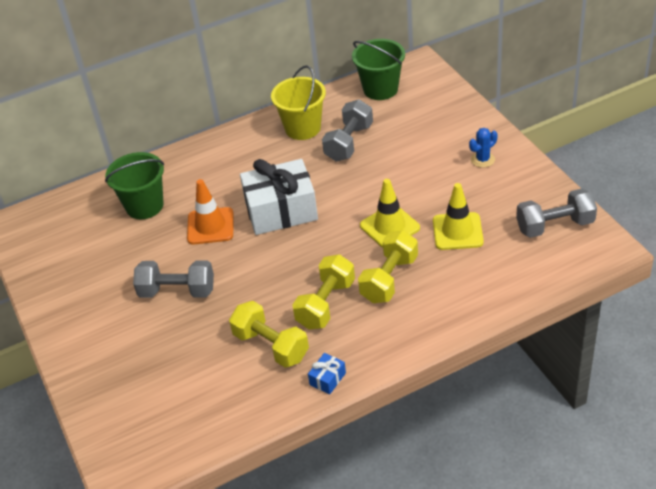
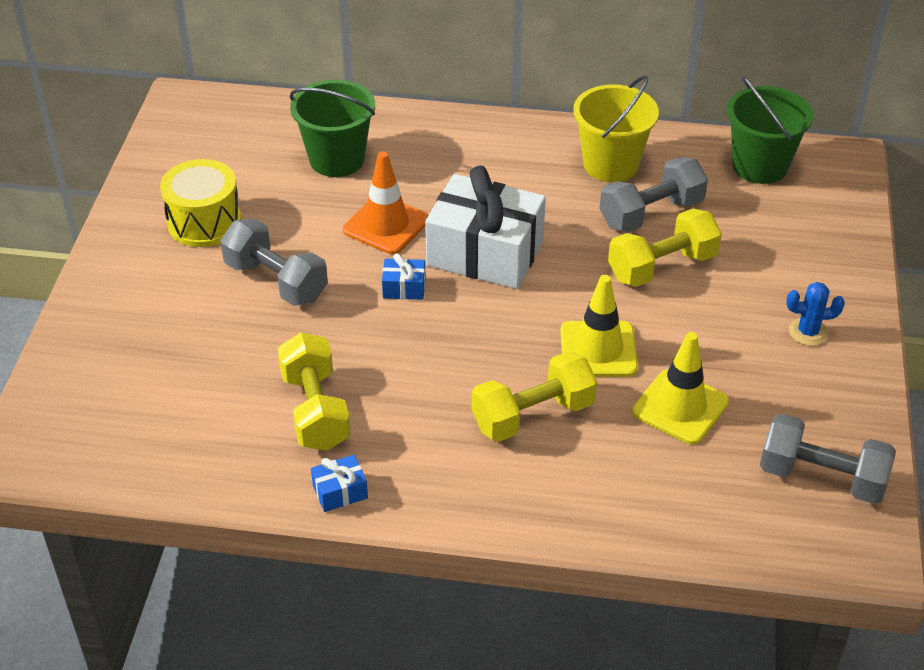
camera: 30 degrees right, 0 degrees up
(99, 283) = (204, 222): none -> yellow drum
(255, 254) = (404, 288): none -> blue gift
(326, 304) = (426, 399): yellow dumbbell -> yellow dumbbell (662, 267)

